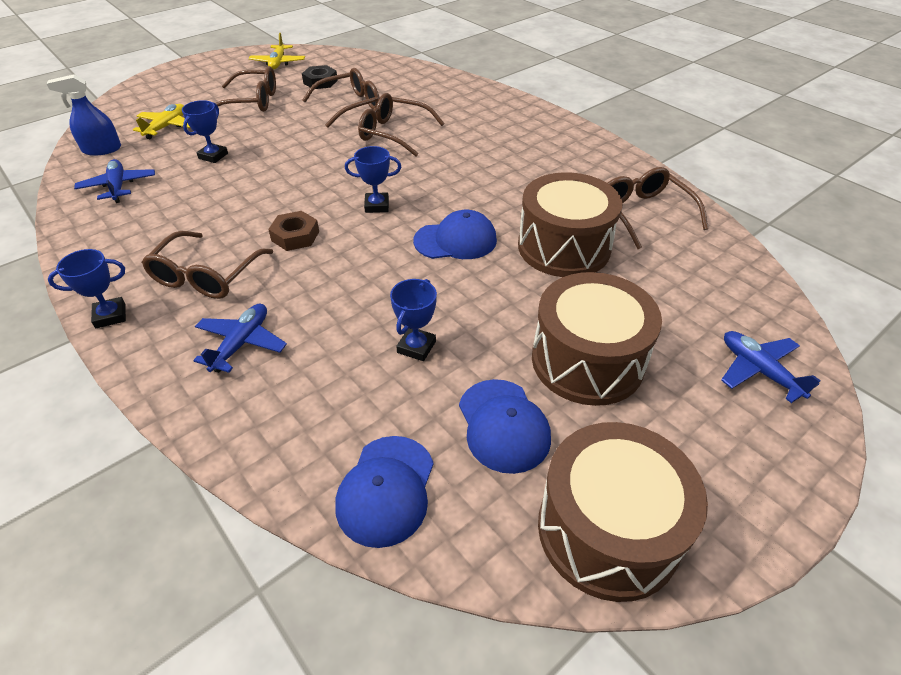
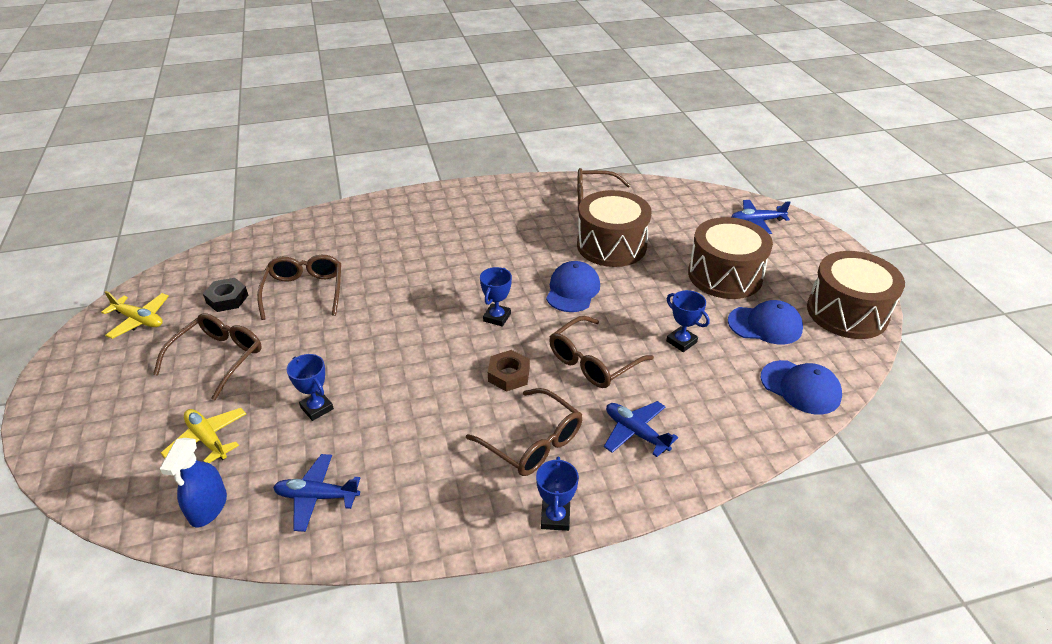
camera: 65 degrees left, 5 degrees down
(394, 133) = (385, 278): brown glasses -> brown glasses (593, 362)

